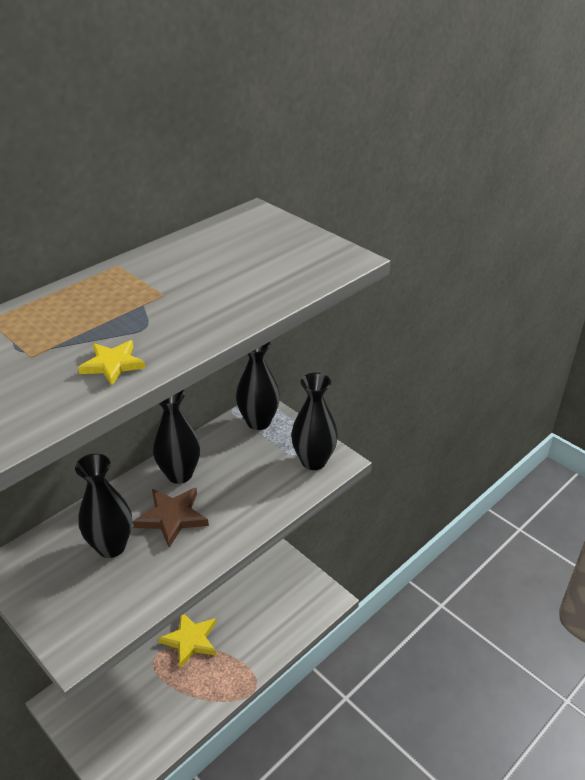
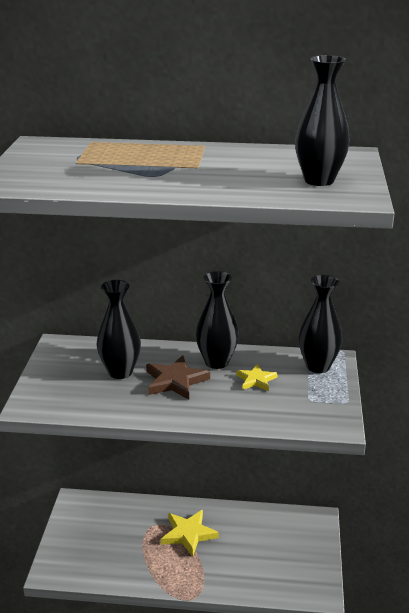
camera: 50 degrees right, 10 degrees down
(112, 364) = (102, 182): yellow star -> yellow star (256, 380)
(313, 461) = (319, 413): black vase -> black vase (319, 180)

